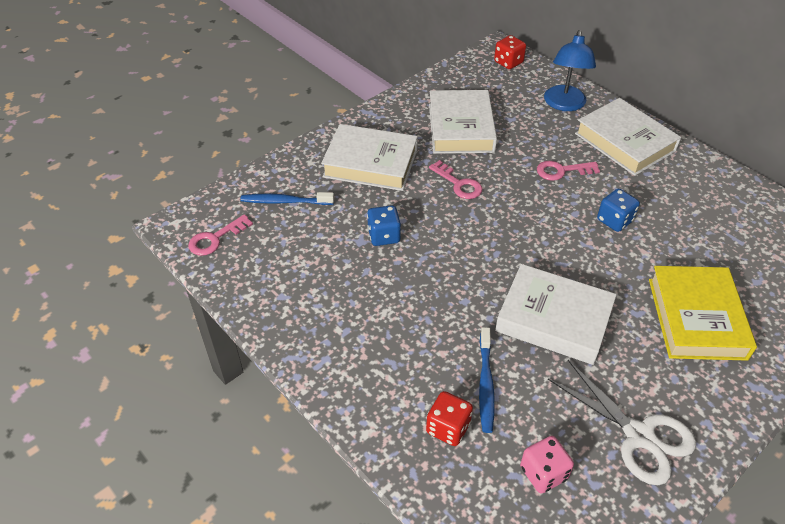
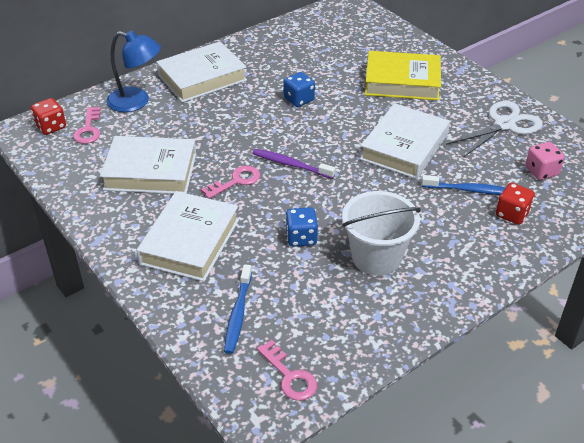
camera: 85 degrees left, 5 degrees down
(361, 295) = (376, 257): none -> white bucket
(494, 221) = (291, 164): none -> purple toothbrush
(562, 171) = (231, 117): pink key -> pink key (88, 129)

